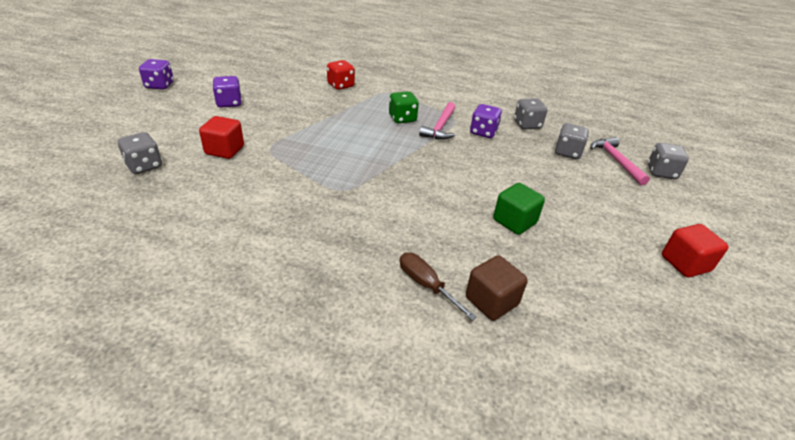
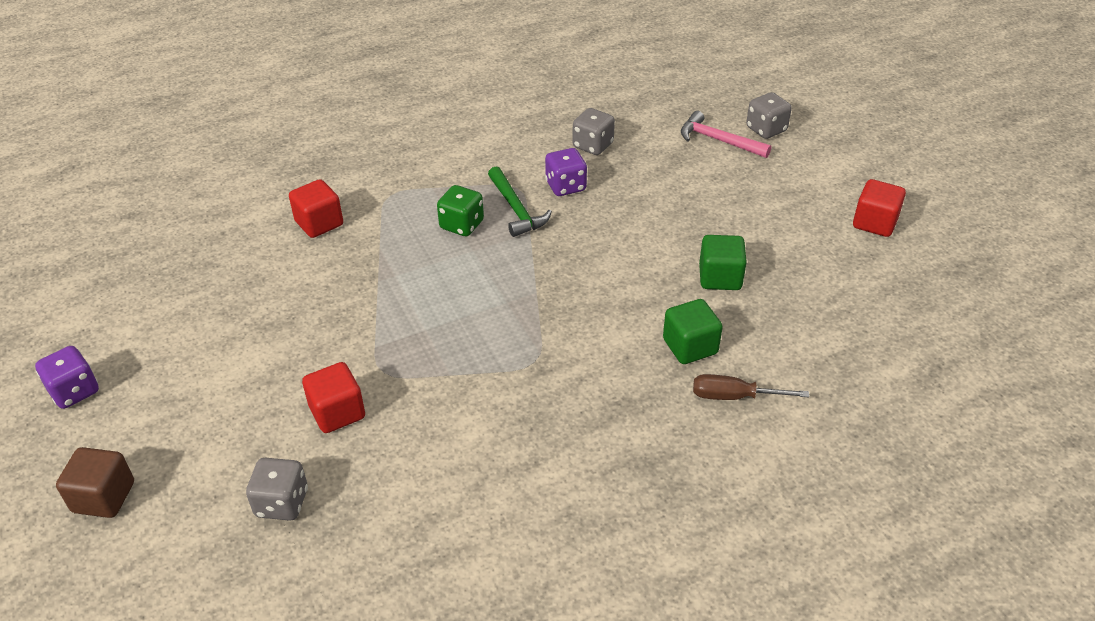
camera: 40 degrees left, 5 degrees up
(229, 103) = (224, 348): purple dice -> none
(340, 85) = (319, 223): red dice -> red cube
(439, 241) = (690, 346): none -> green cube
(440, 127) = (516, 209): pink hammer -> green hammer
(491, 301) = (794, 370): brown cube -> brown cube (104, 497)
(567, 152) = (669, 159): grey dice -> none

